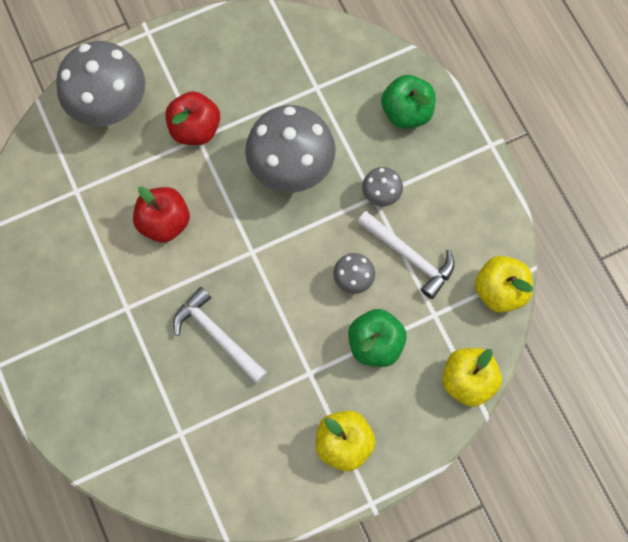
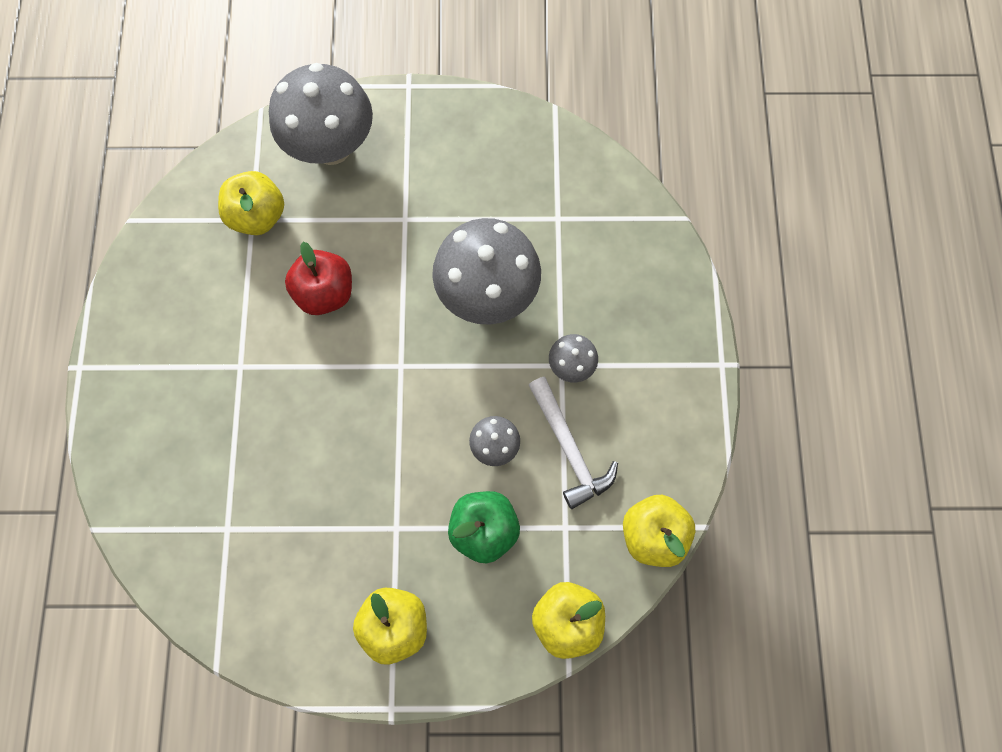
camera: 25 degrees right, 0 degrees up
(79, 186) = (258, 216): none -> yellow apple
(195, 128) = (407, 207): red apple -> none
(217, 335) = (319, 440): white hammer -> none
(406, 112) = (644, 287): green apple -> none

